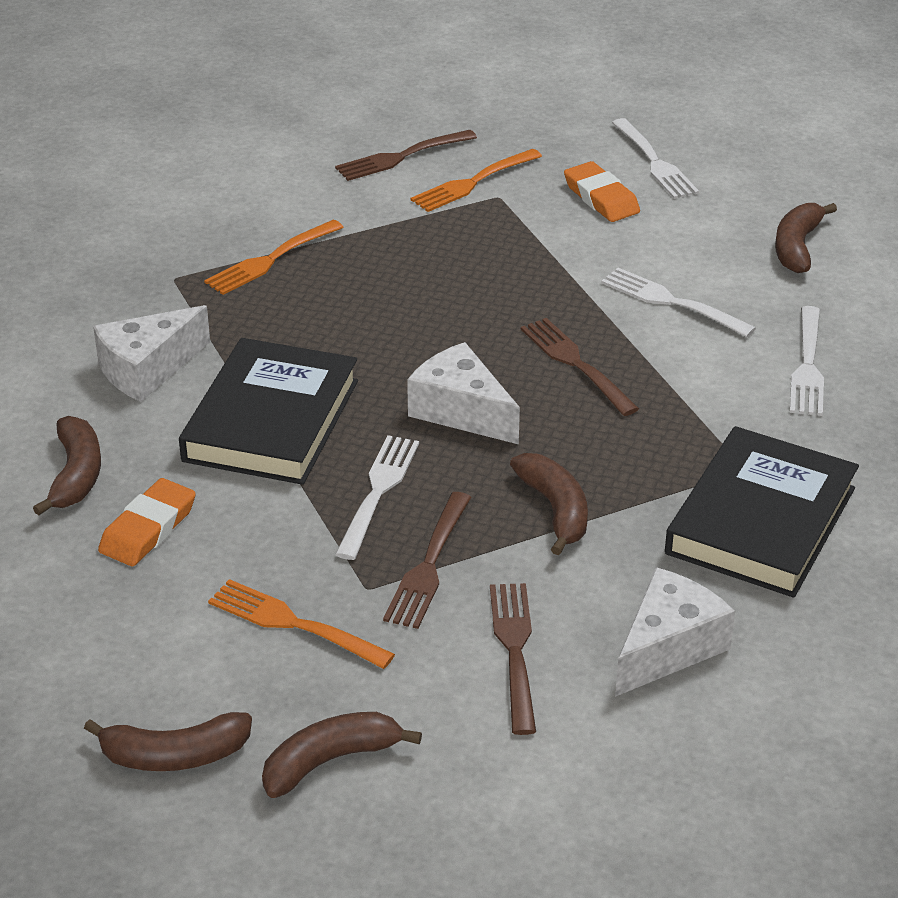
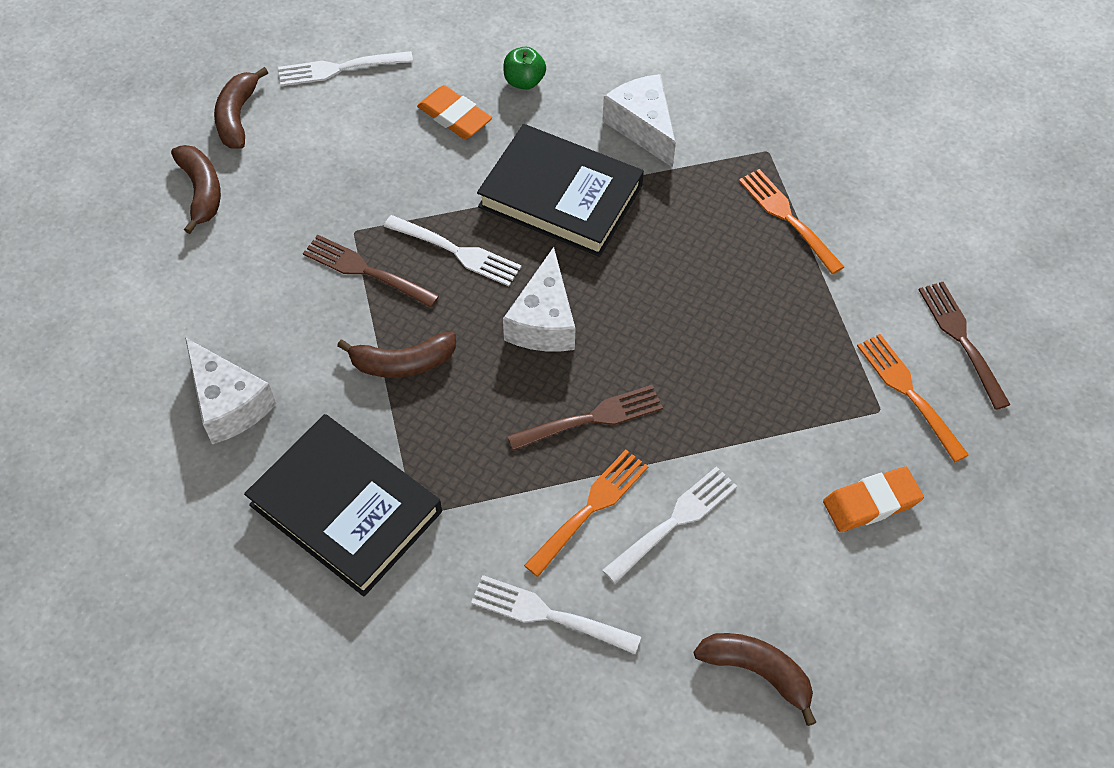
camera: 100 degrees right, 20 degrees up
(76, 475) = (524, 81): brown banana -> green apple
(294, 624) = (332, 186): orange fork -> orange fork (590, 509)
(461, 411) = (543, 321): white cheese -> white cheese turned 135 degrees clockwise
(515, 650) = (261, 307): brown fork -> none
(654, 162) = (941, 573): white fork -> white fork (339, 68)

